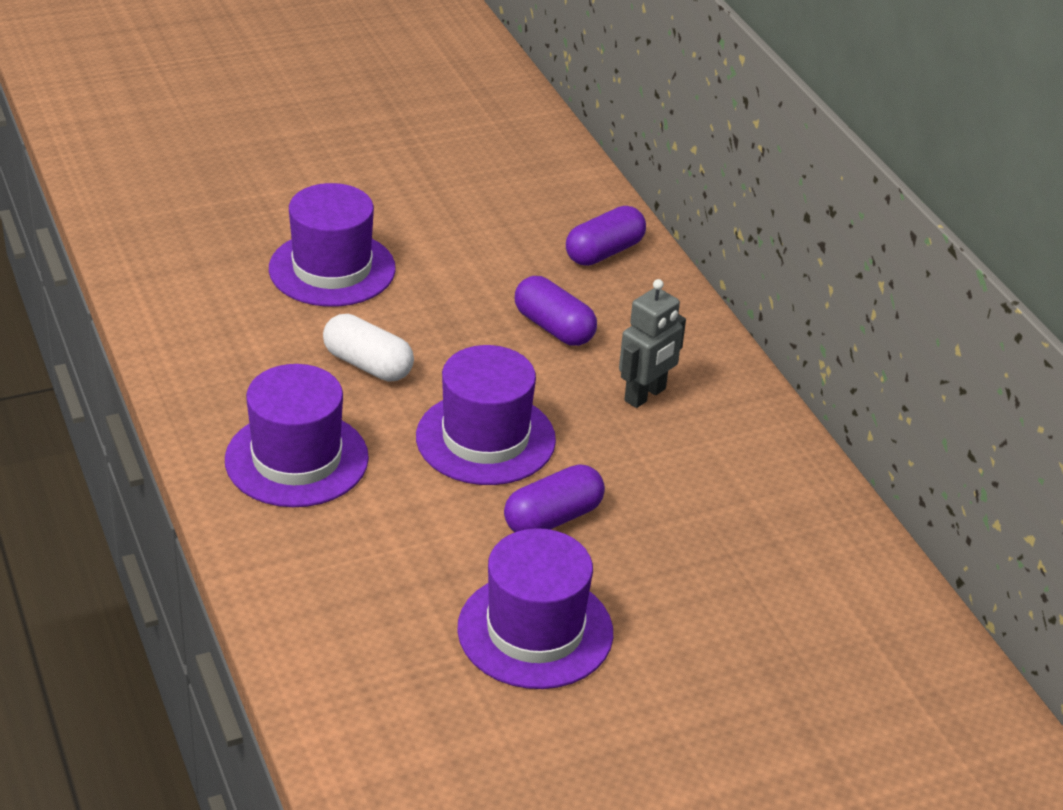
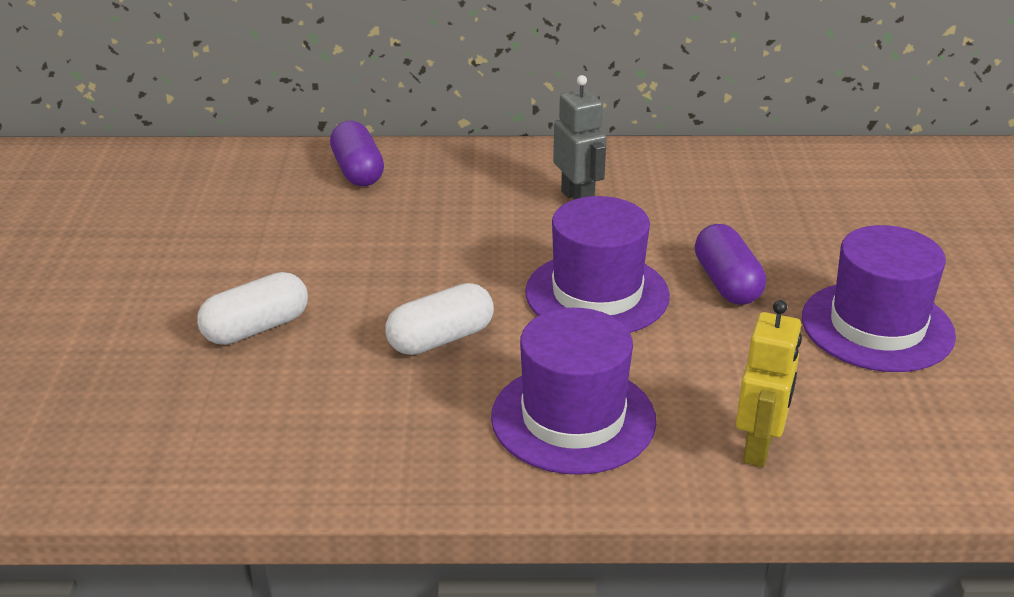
camera: 65 degrees left, 5 degrees down
(307, 571) = (759, 447): none -> yellow robot
(332, 269) = (256, 328): purple hat -> white capsule
(554, 328) = (452, 221): purple capsule -> none

